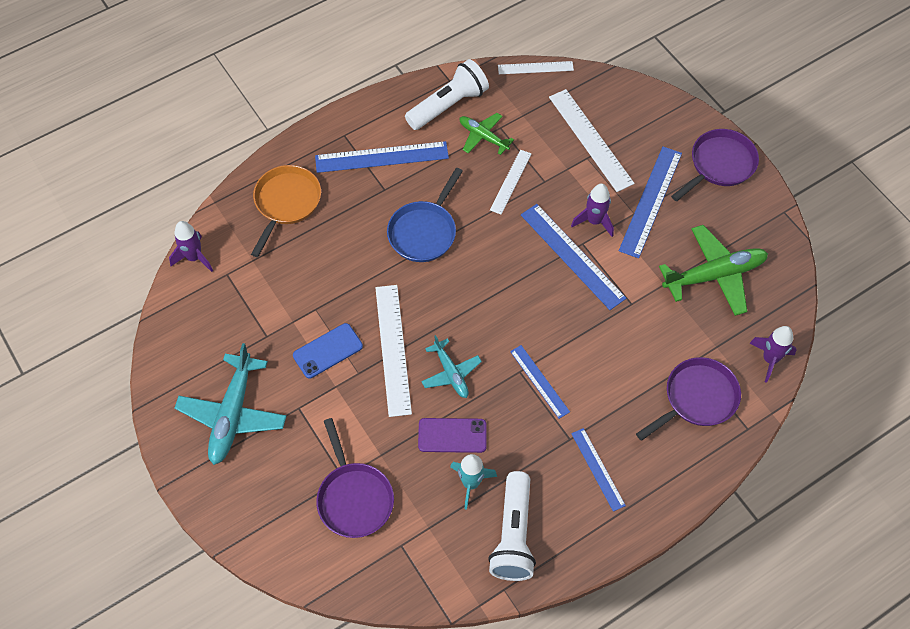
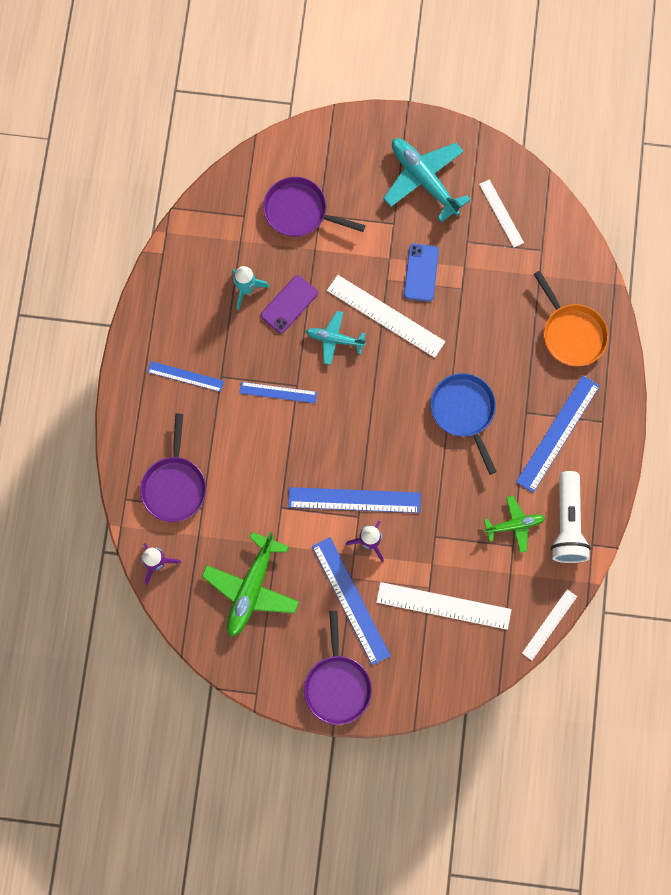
camera: 130 degrees right, 15 degrees up
(194, 257) = (574, 238): purple rocket -> none
(510, 181) = (455, 511): white ruler -> white ruler (501, 213)
(513, 535) = (190, 287): white flashlight -> none

